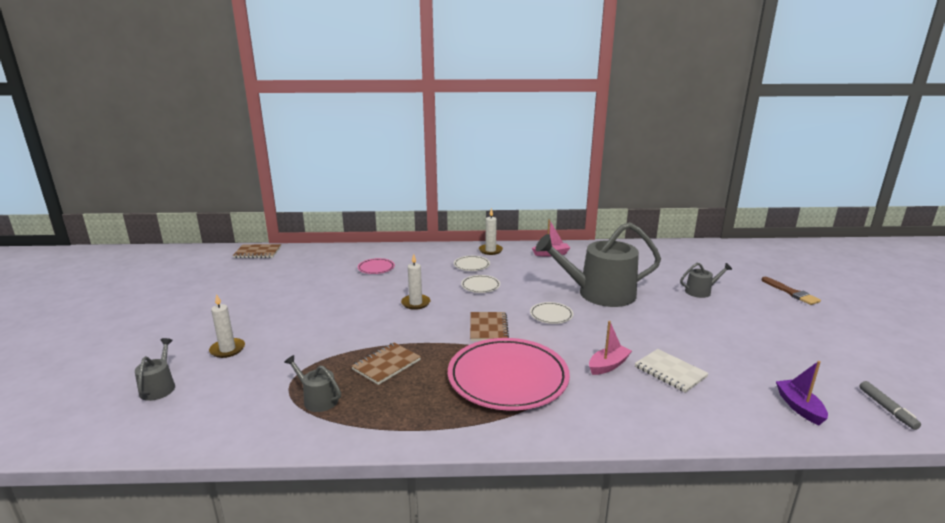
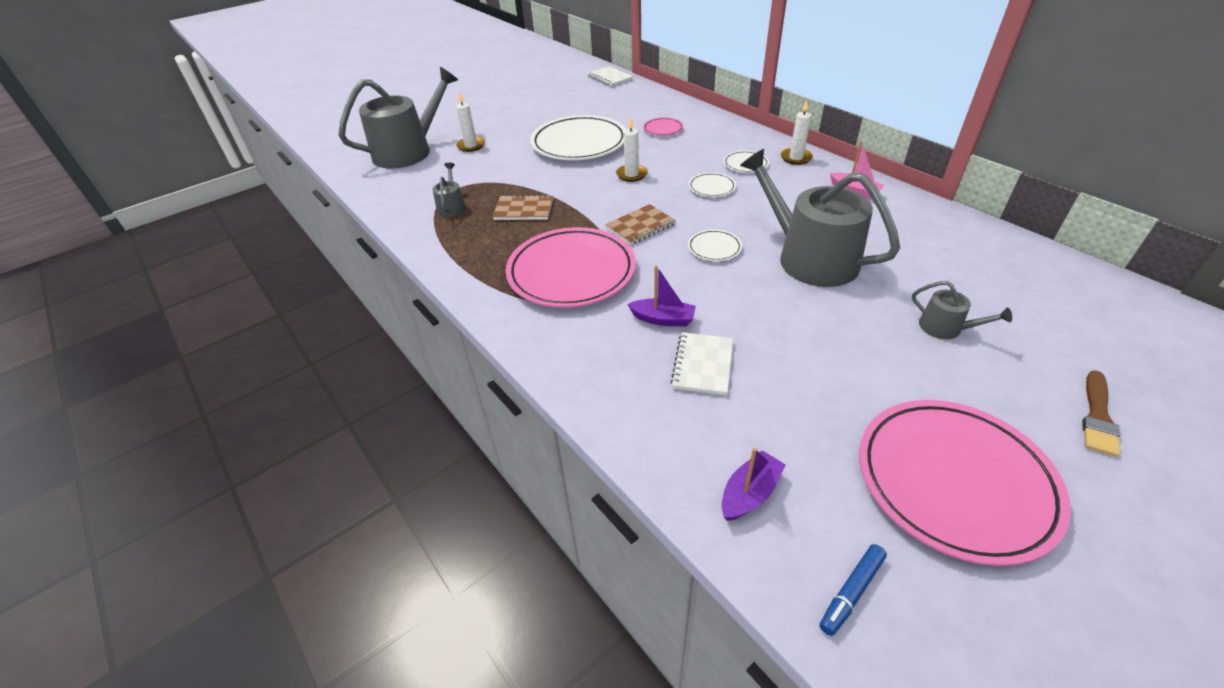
camera: 55 degrees right, 20 degrees up
(159, 387) = (408, 151): grey watering can -> grey watering can, size x2.27
(257, 252) = (610, 78): brown notebook -> white notebook
(331, 303) = (579, 143): none -> white plate
(608, 365) = (663, 319): pink boat -> purple boat
(818, 344) = (954, 481): none -> pink plate
(886, 409) = (851, 592): grey marker -> blue marker

